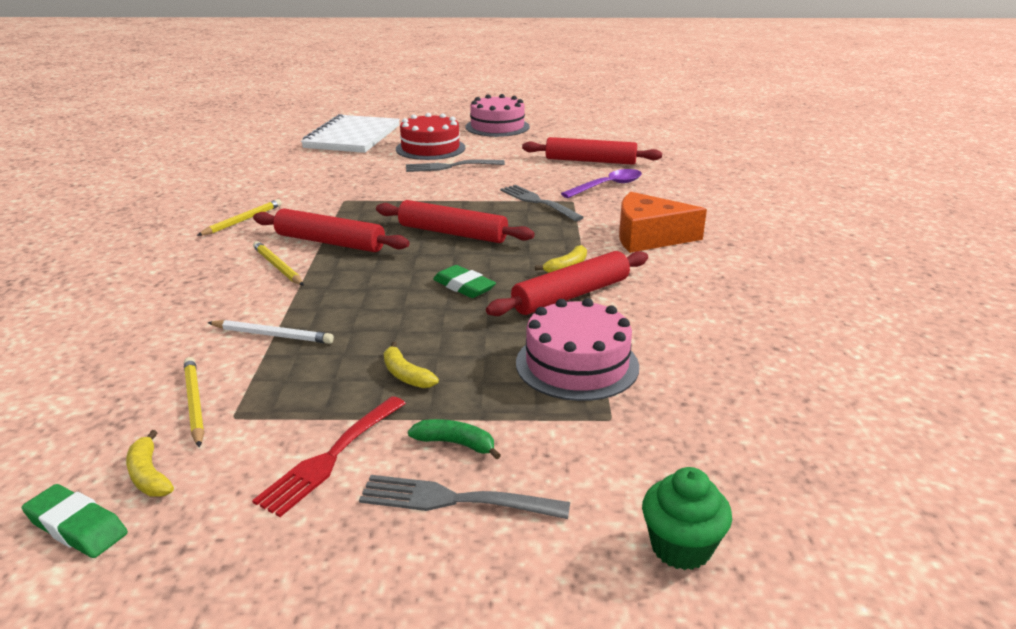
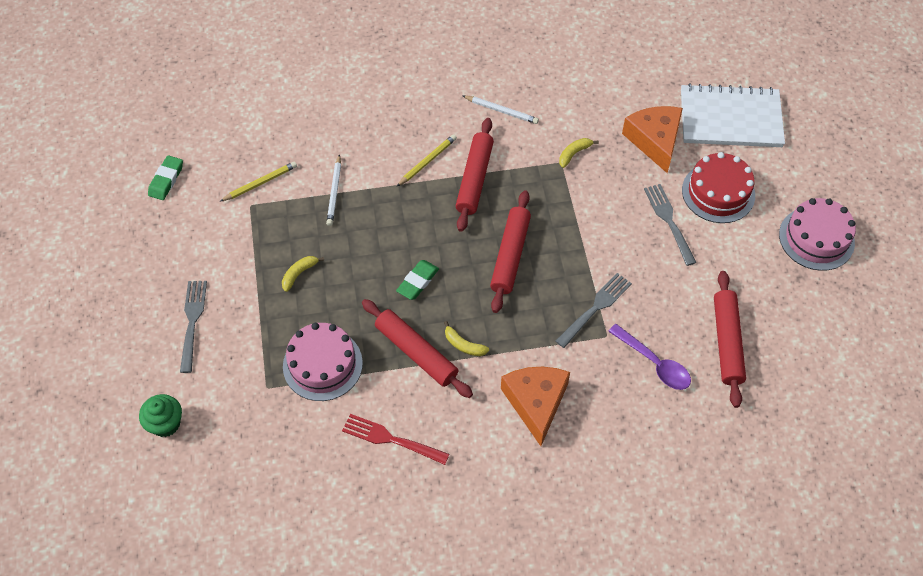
camera: 80 degrees right, 30 degrees up
(149, 475) = (201, 190): yellow banana -> yellow banana (574, 154)
(243, 220) = (501, 111): yellow pencil -> white pencil
(331, 457) = (221, 260): red fork -> red fork (391, 439)
(352, 162) = (655, 141): none -> orange cheese
(455, 443) = (236, 313): green banana -> none

